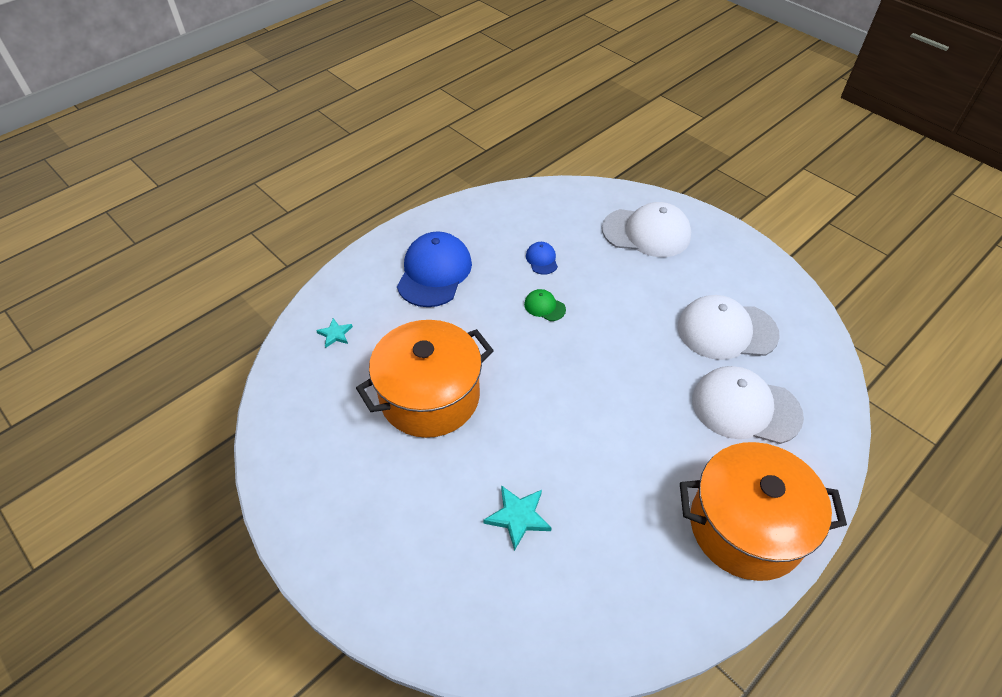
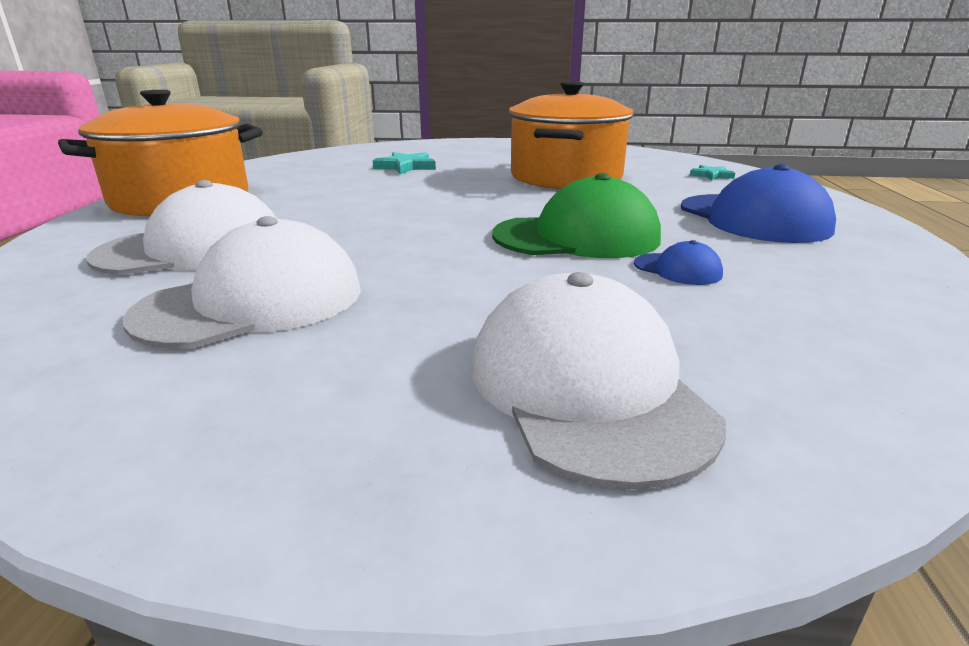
camera: 140 degrees right, 25 degrees down
(544, 307) = (577, 237): green cap -> green cap, size x2.23
(646, 232) = (586, 388): white cap -> white cap turned 105 degrees clockwise

